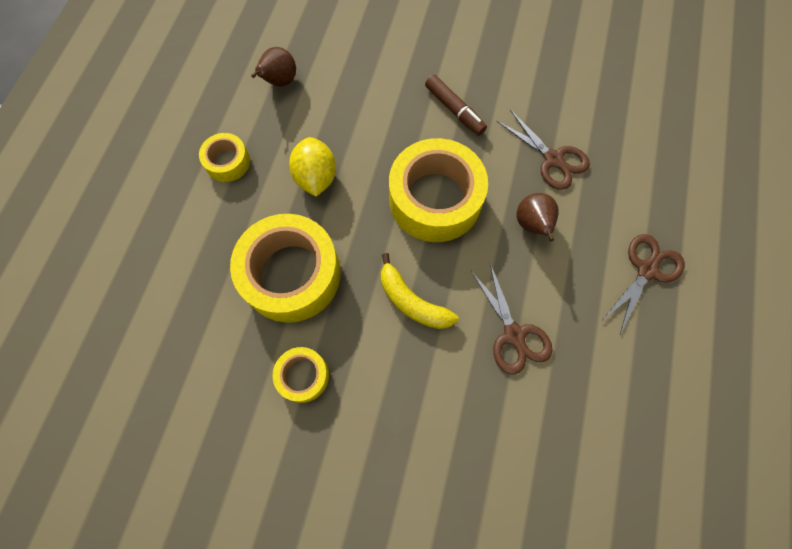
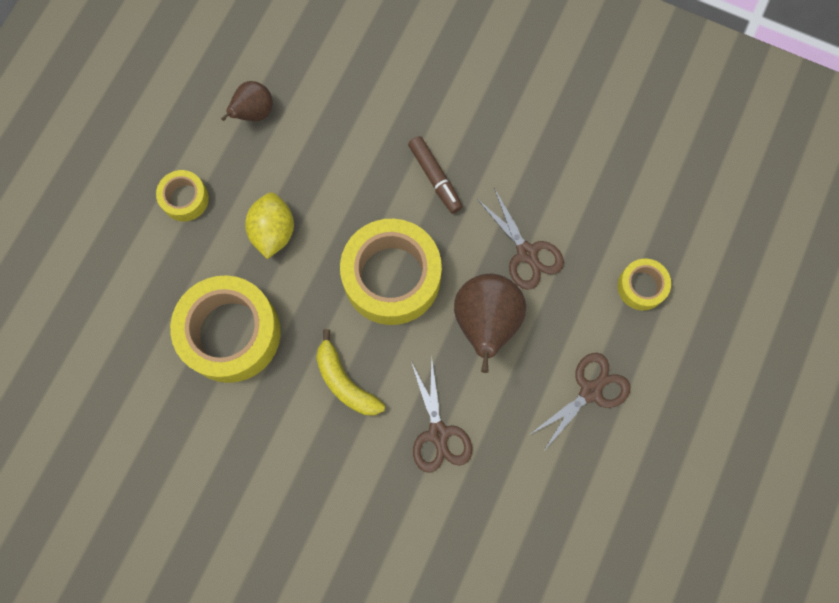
camera: 10 degrees right, 5 degrees up
(303, 376) = (225, 437): yellow tape -> yellow tape (641, 287)
(532, 225) = (486, 323): brown pear -> brown pear, size x1.68

